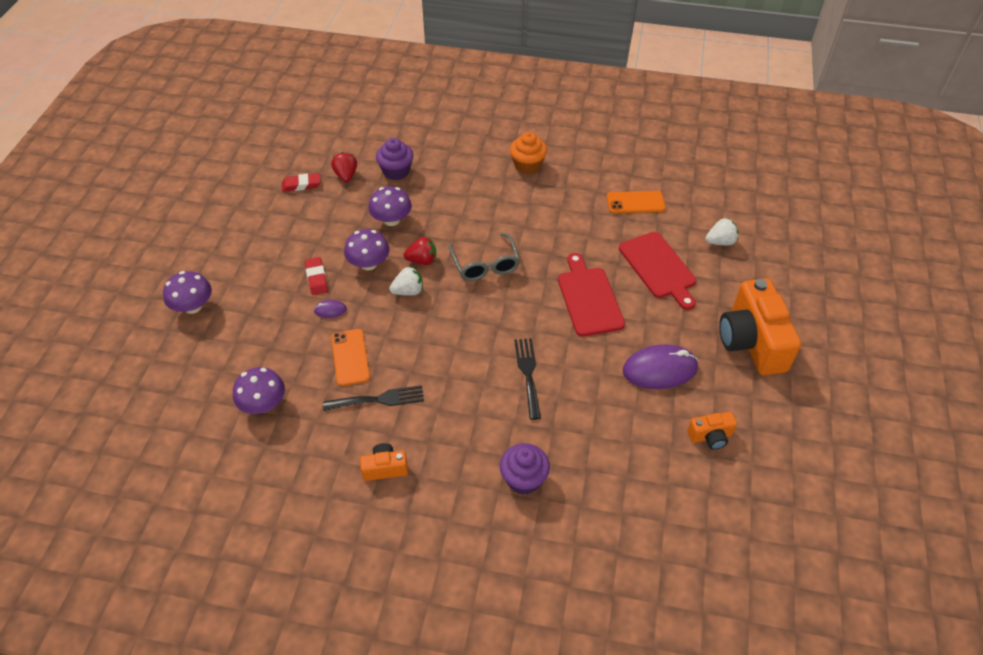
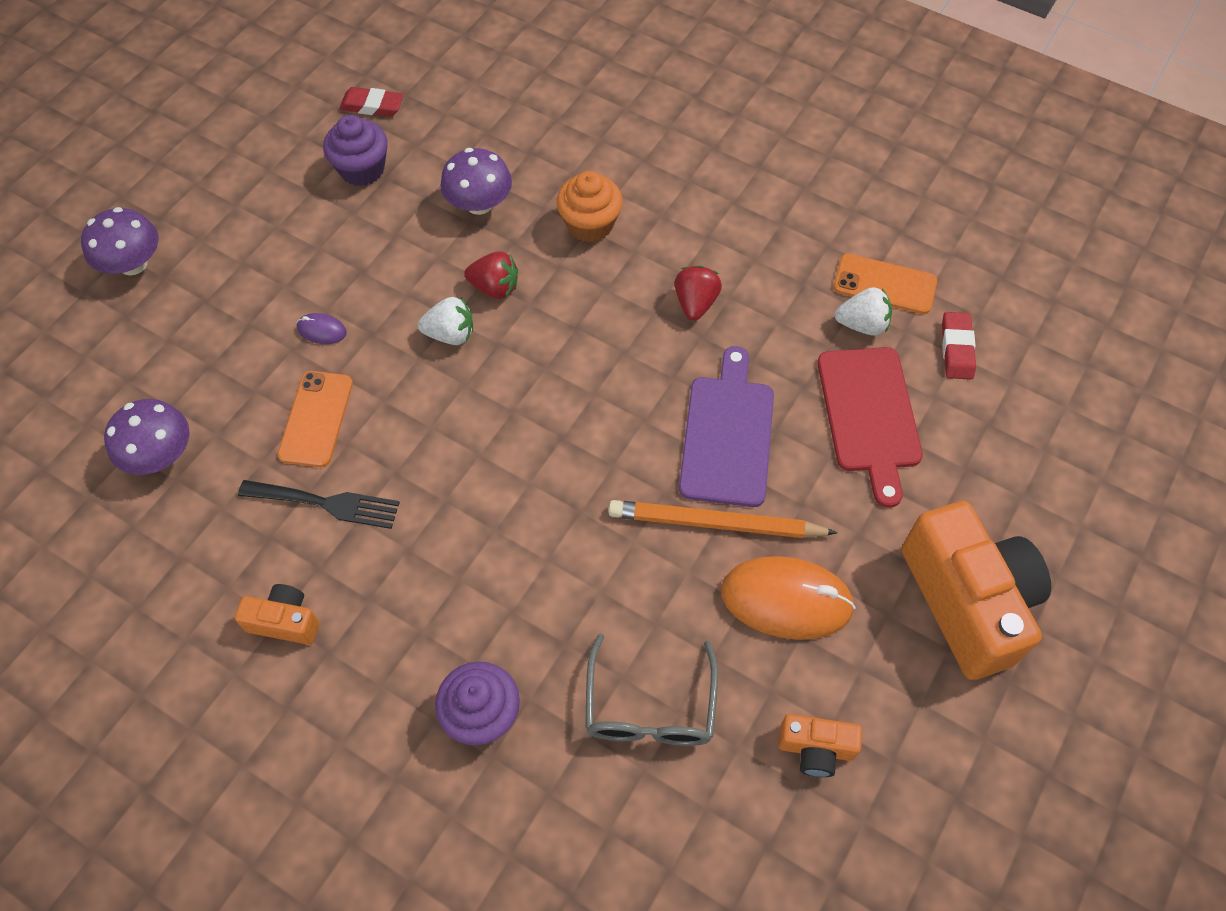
camera: 20 degrees right, 10 degrees up
(316, 278) = (325, 270): red eraser -> red eraser (956, 348)
(346, 175) = (444, 108): red strawberry -> red strawberry (695, 303)
(369, 263) = (412, 269): purple mushroom -> none
(396, 171) = (523, 121): purple cupcake -> purple cupcake (362, 169)
(485, 264) = (589, 324): grey glasses -> grey glasses (650, 707)
(527, 165) = (735, 167): orange cupcake -> orange cupcake (590, 224)
(528, 374) = (570, 536): black fork -> none
(589, 298) = (728, 435): red cutting board -> purple cutting board
(604, 344) = (715, 523): none -> orange pencil
(660, 369) = (786, 600): purple mouse -> orange mouse
(720, 242) = (998, 399): white strawberry -> white strawberry (862, 324)
(751, 342) = (967, 601): orange camera -> orange camera turned 150 degrees clockwise

